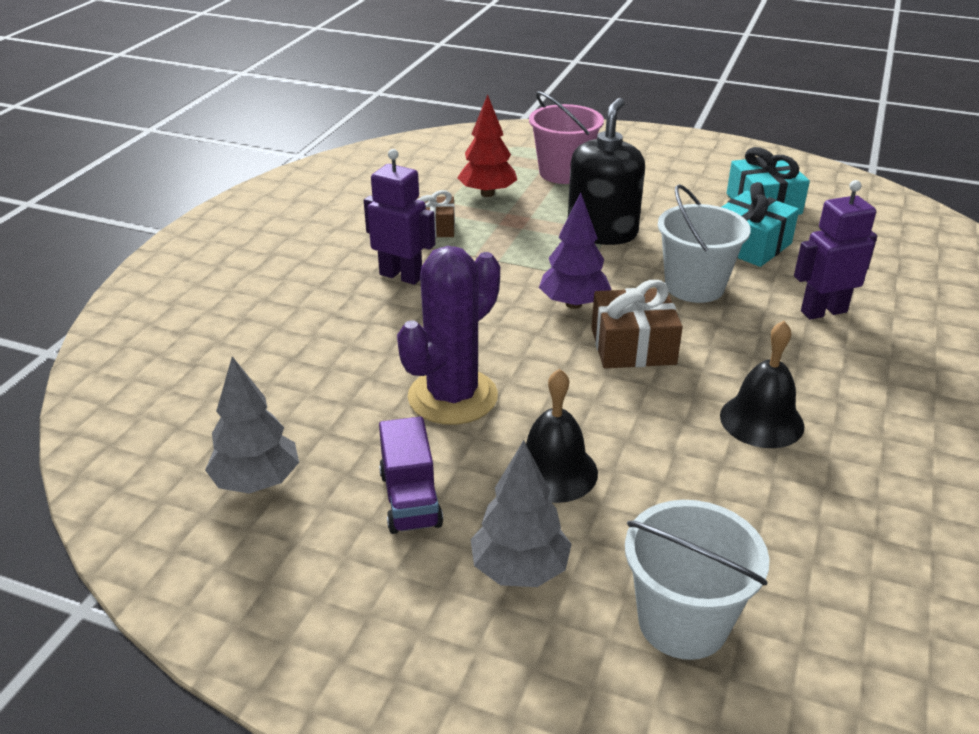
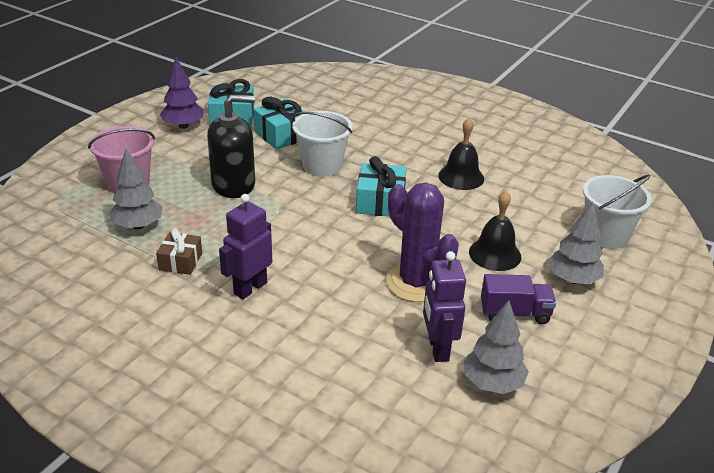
camera: 80 degrees left, 0 degrees up
(487, 193) = (138, 225): red tree -> grey tree
(573, 304) = (324, 215): purple tree -> purple tree (183, 126)
(602, 232) = (234, 185): black soap dispenser -> black soap dispenser turned 135 degrees clockwise
(633, 346) = (380, 202): brown gift -> turquoise gift
(823, 311) = (366, 132): purple robot -> purple robot (437, 348)

